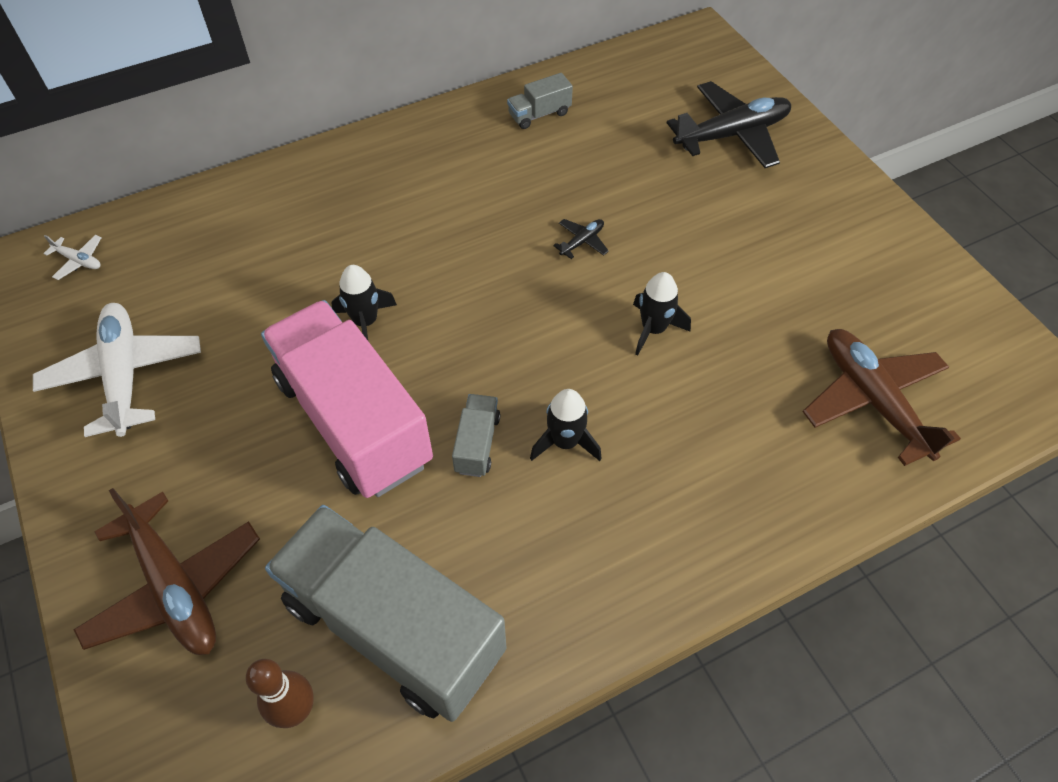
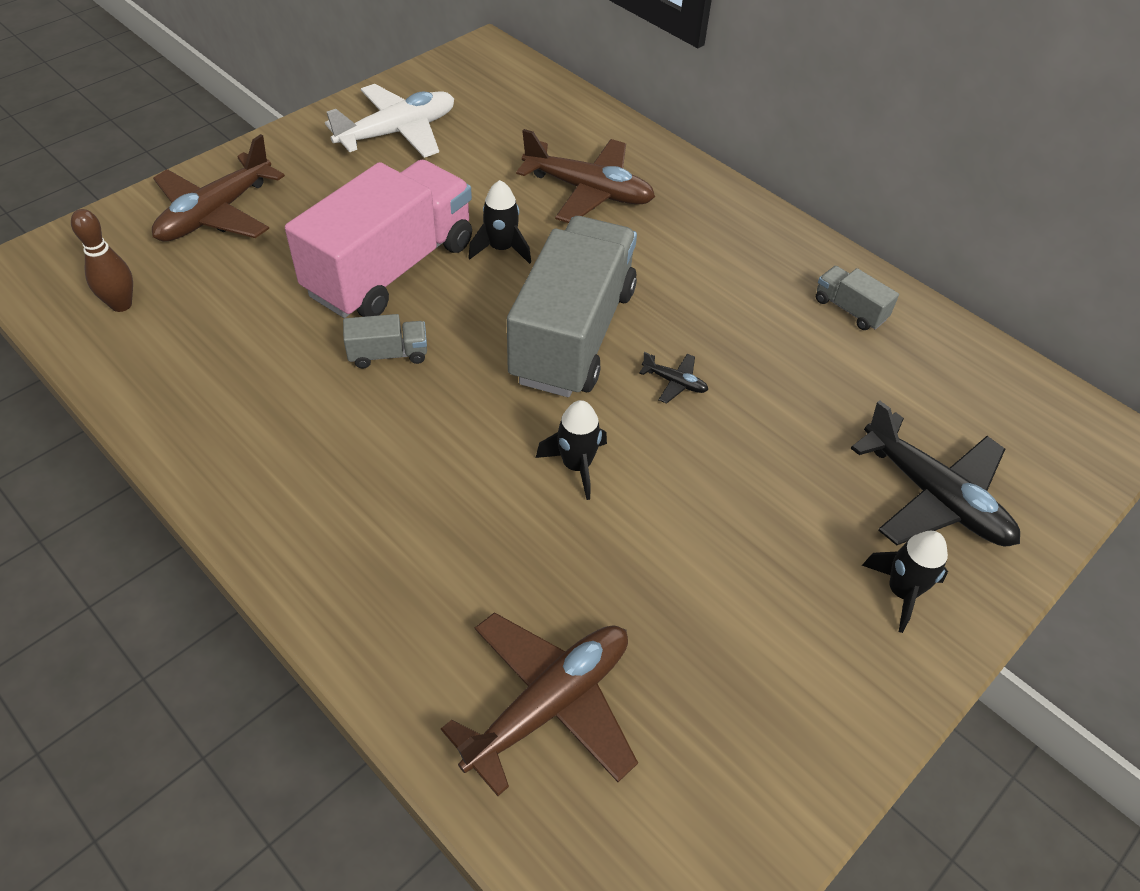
camera: 70 degrees right, 5 degrees down
(79, 261) = (500, 76): white plane -> none
(314, 235) = (589, 191): none -> brown plane
(394, 627) = (196, 342): grey truck -> grey truck (573, 334)
(565, 442) = (407, 418): black rocket -> black rocket (901, 592)

